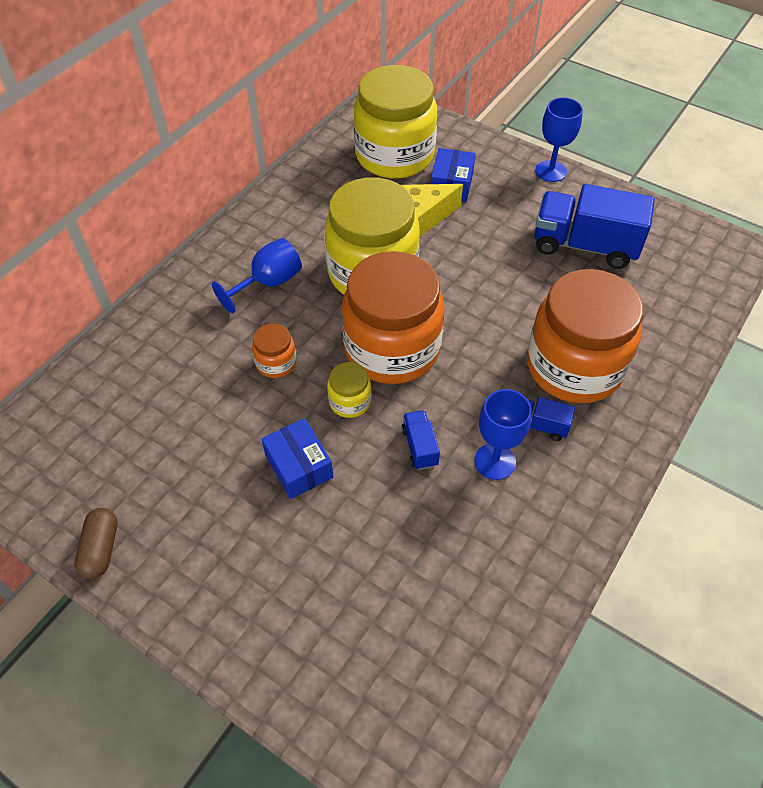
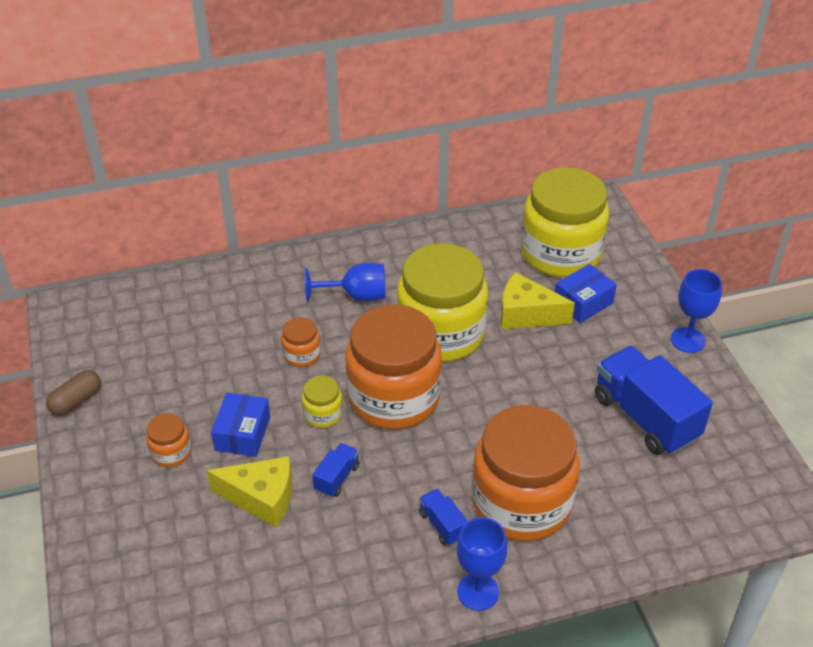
camera: 40 degrees right, 10 degrees down
(251, 530) = (171, 452): none -> orange jar
(377, 510) = (261, 498): none -> yellow cheese
(495, 461) = (379, 525): blue goblet -> blue goblet (478, 592)

